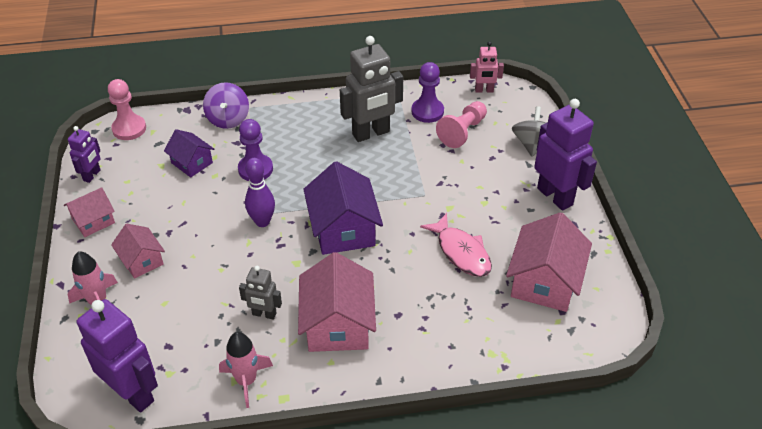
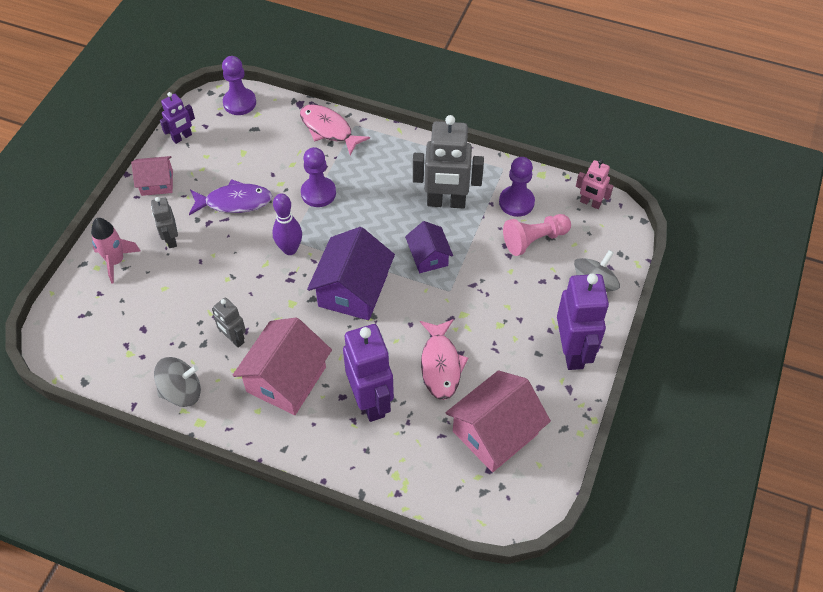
camera: 30 degrees right, 10 degrees up
(129, 129) = (239, 103): pink pawn -> purple pawn
(133, 393) = (93, 357): purple robot -> purple robot (371, 401)
(142, 260) = (171, 239): pink house -> grey robot
(182, 206) = (234, 202): none -> purple fish
(192, 163) = (269, 162): purple house -> purple house (428, 257)
(228, 119) = (328, 129): purple spinning top -> pink fish
(246, 381) = (181, 391): pink rocket -> grey spinning top

